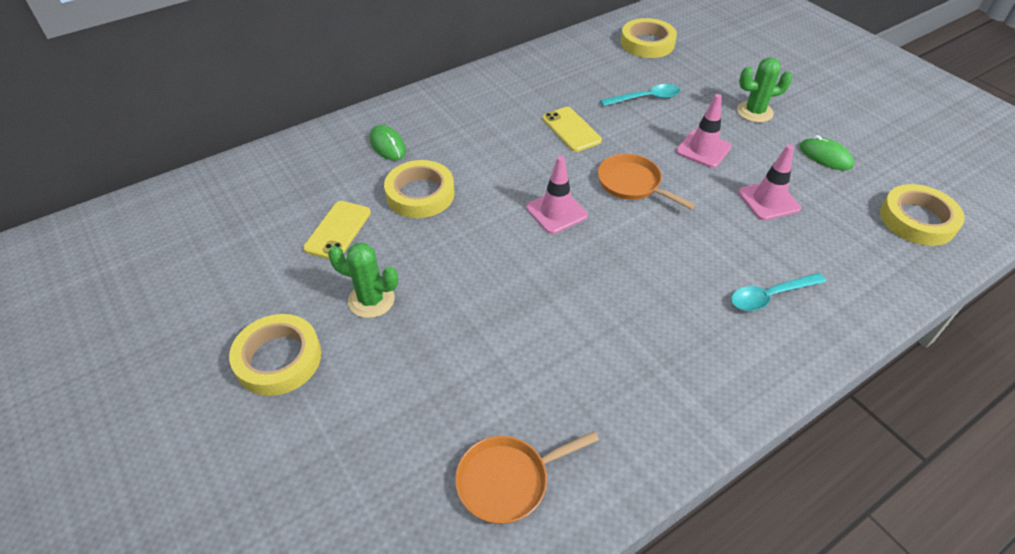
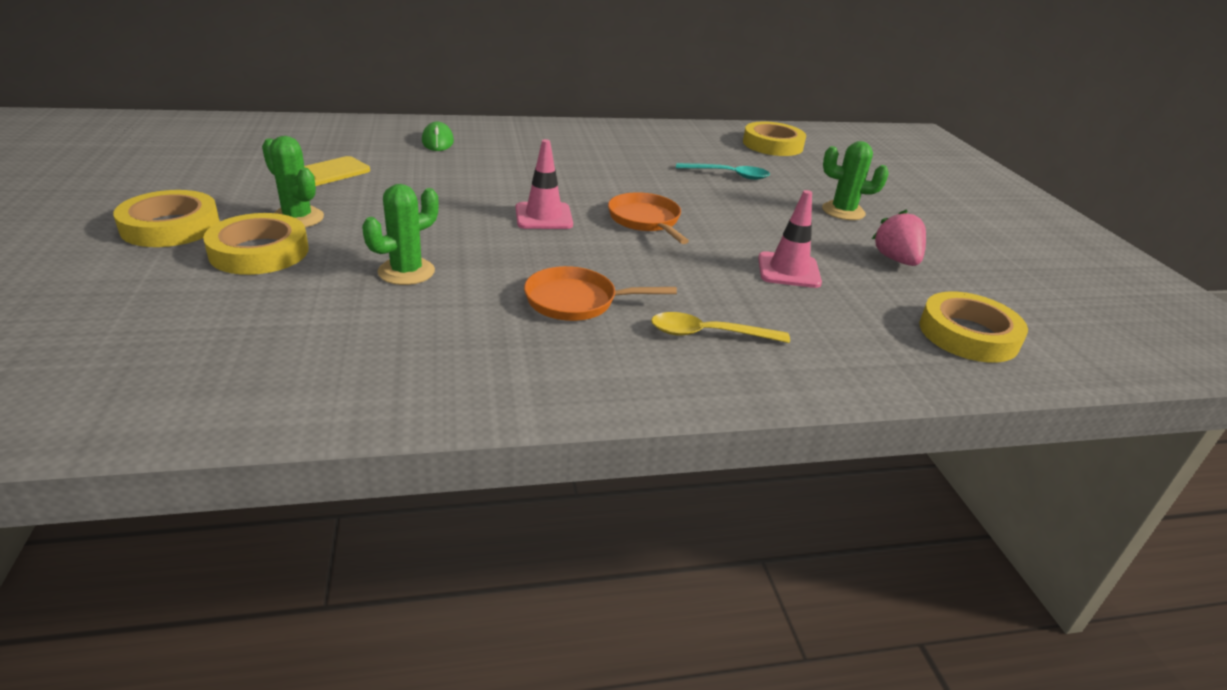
camera: 20 degrees right, 15 degrees down
(420, 194) = (428, 173): yellow tape -> yellow tape (259, 252)
(508, 480) = (257, 365): orange pan -> orange pan (577, 301)
(516, 326) = (406, 272): none -> green cactus
(571, 129) = (625, 174): yellow phone -> none
(703, 149) = (753, 219): pink traffic cone -> none
(769, 296) = (708, 334): turquoise spoon -> yellow spoon
(825, 156) = (896, 260): green mouse -> pink strawberry

